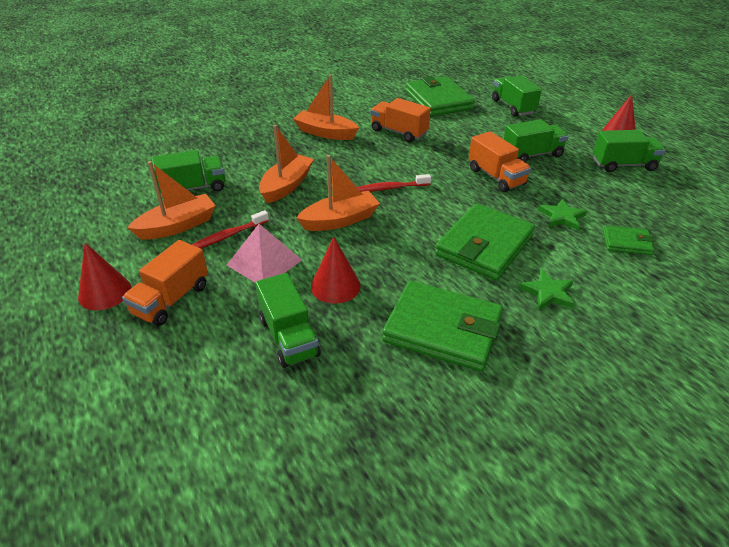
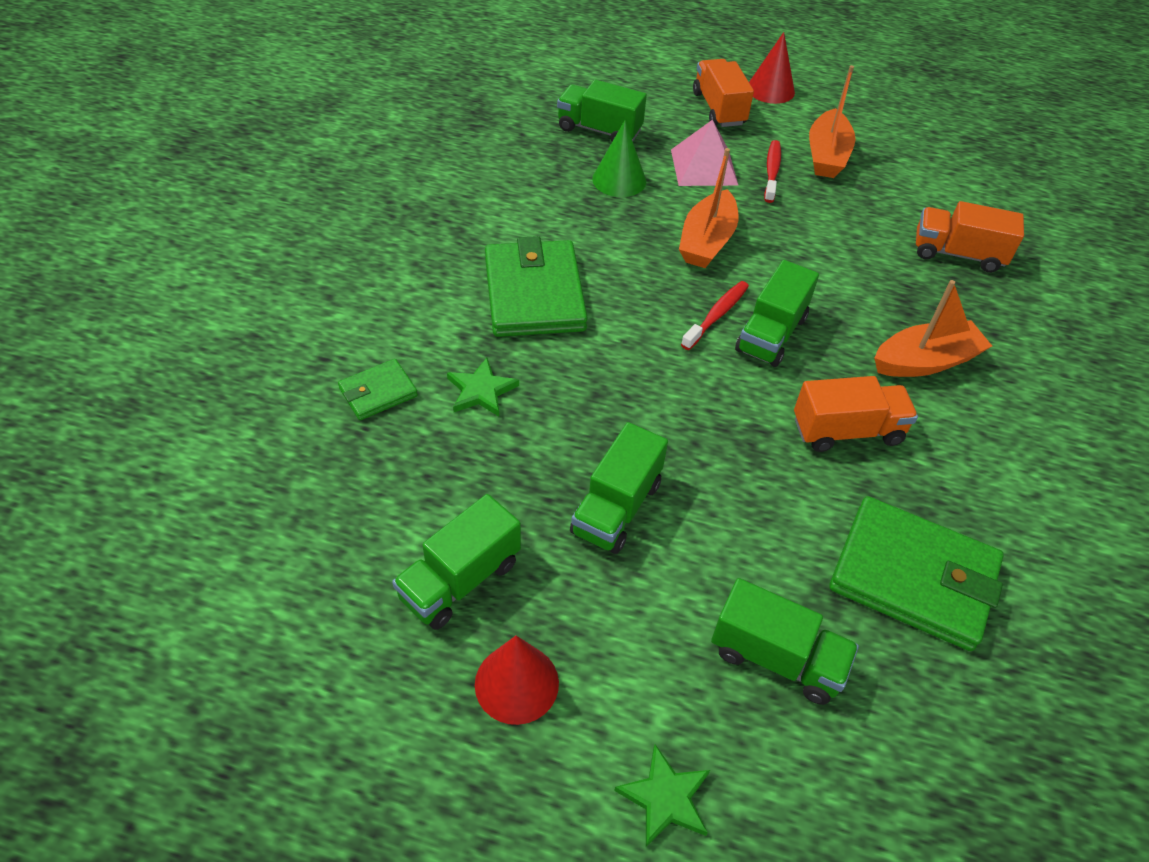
camera: 135 degrees right, 10 degrees up
(193, 188) = (892, 195): green truck -> green truck (771, 334)
(286, 186) = (821, 250): orange boat -> none
(335, 286) = (619, 180): red cone -> green cone
(442, 329) = (493, 192): green wallet -> none
(496, 177) = (620, 417): orange truck -> orange truck (957, 254)
(548, 293) = (428, 274): green star -> green star (665, 798)

